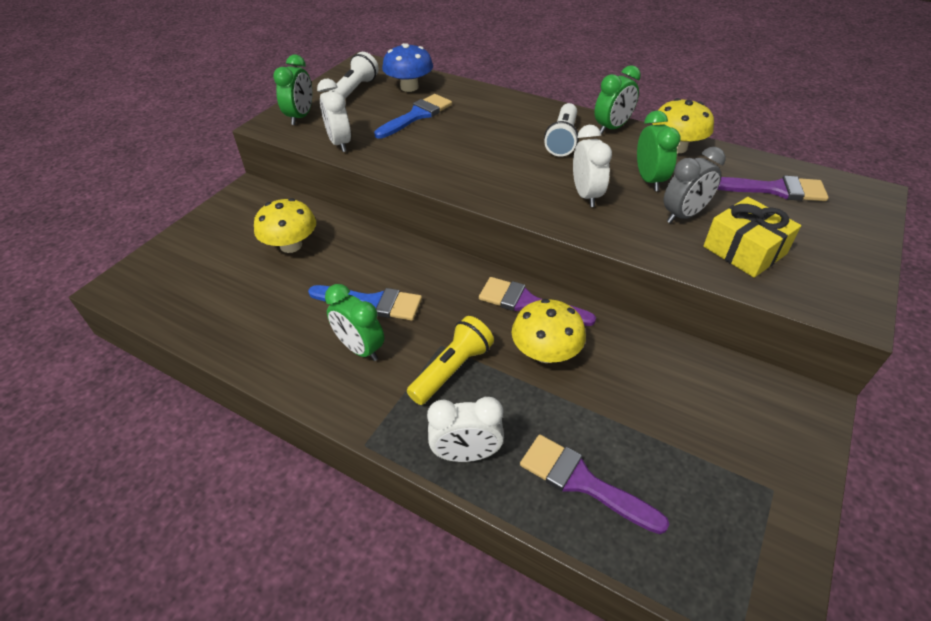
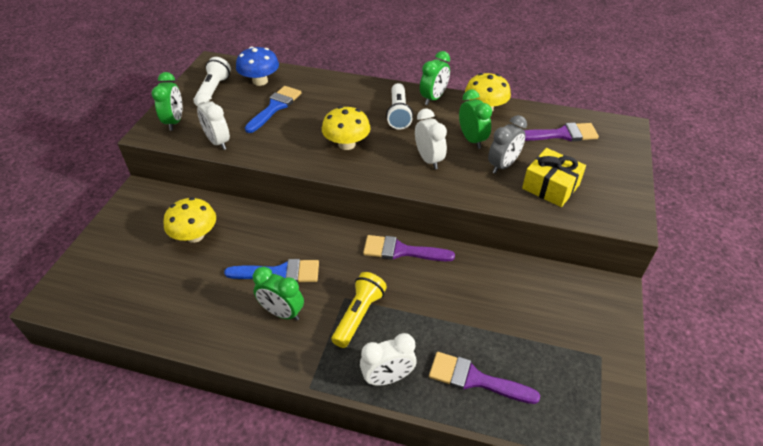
camera: 15 degrees left, 0 degrees up
(545, 353) = (425, 288): yellow mushroom -> yellow mushroom (346, 144)

